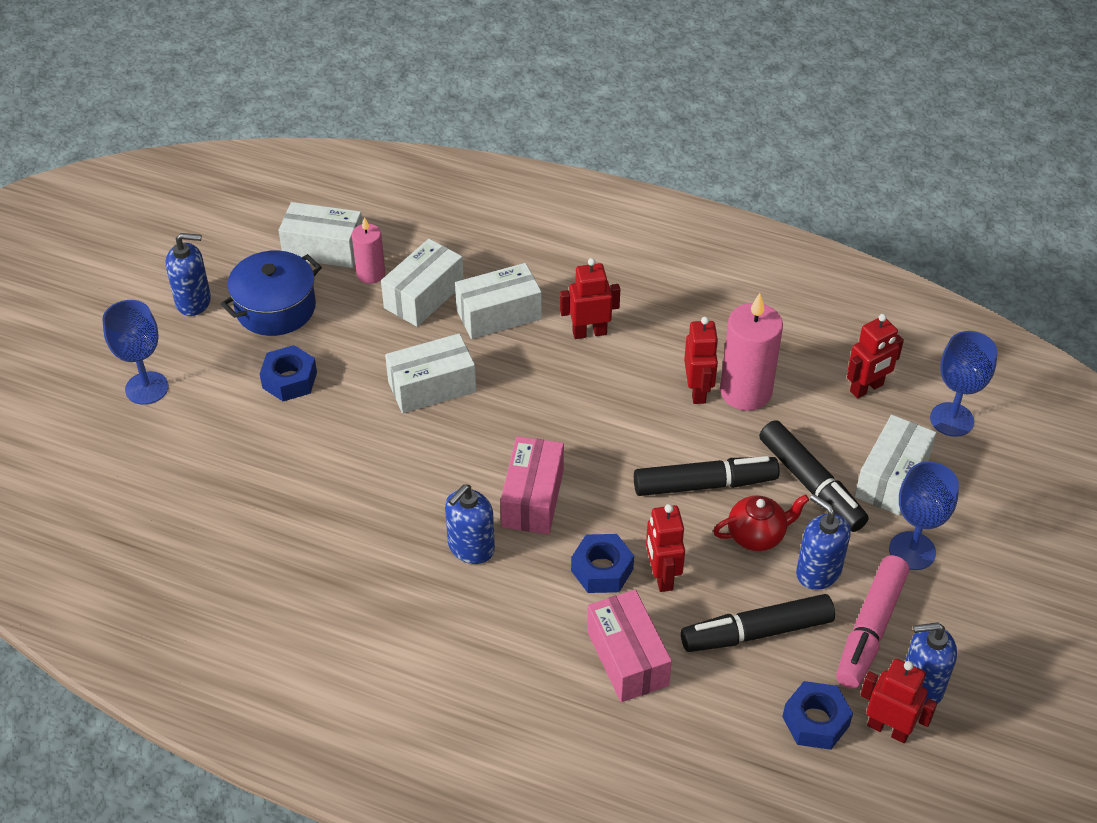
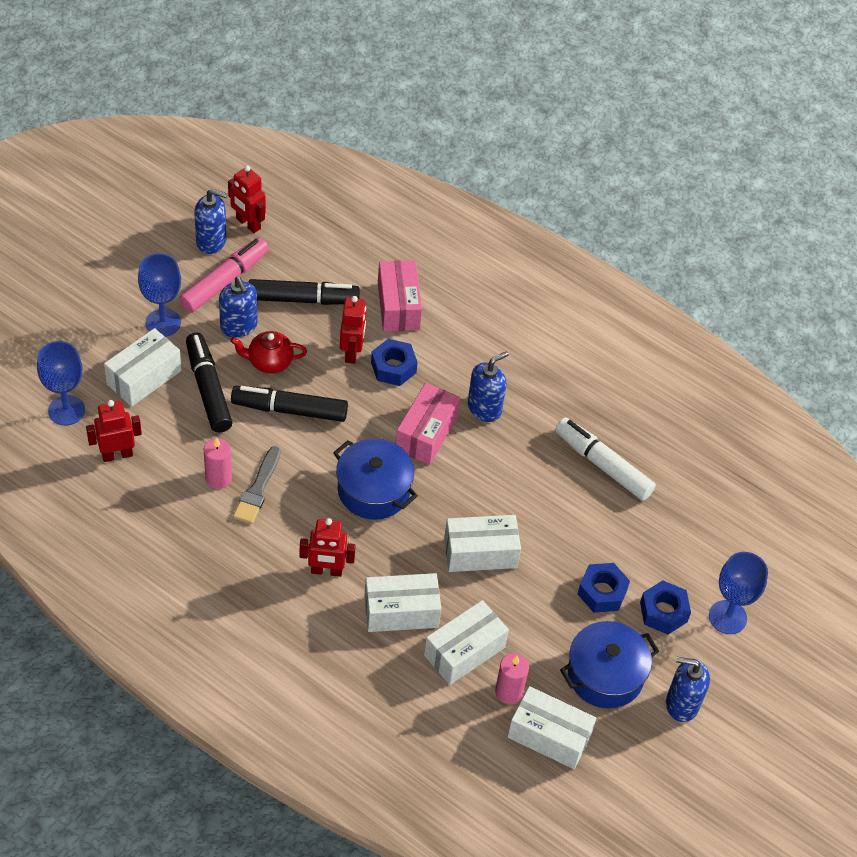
camera: 170 degrees left, 5 degrees up
(308, 515) = (602, 465): none -> white marker
(571, 421) = (374, 490): none -> blue pot
(698, 391) = (257, 489): red robot -> grey brush
(745, 392) = (218, 478): pink candle -> pink candle, size x0.59
(815, 721) = (292, 239): blue nut -> blue nut (663, 612)

